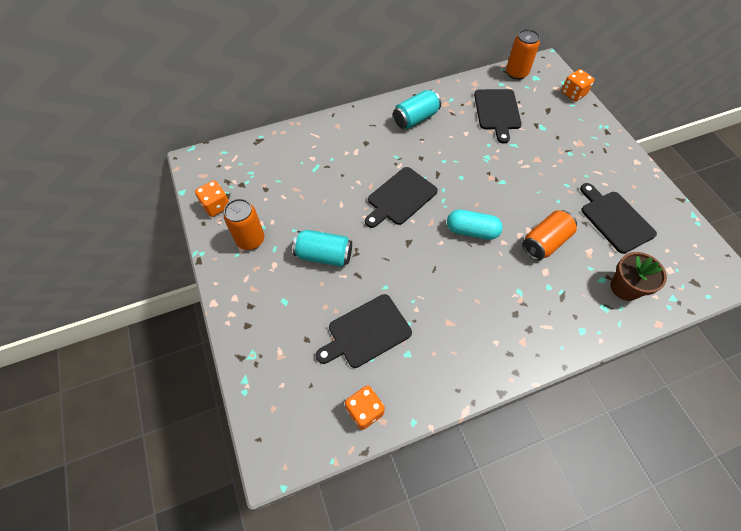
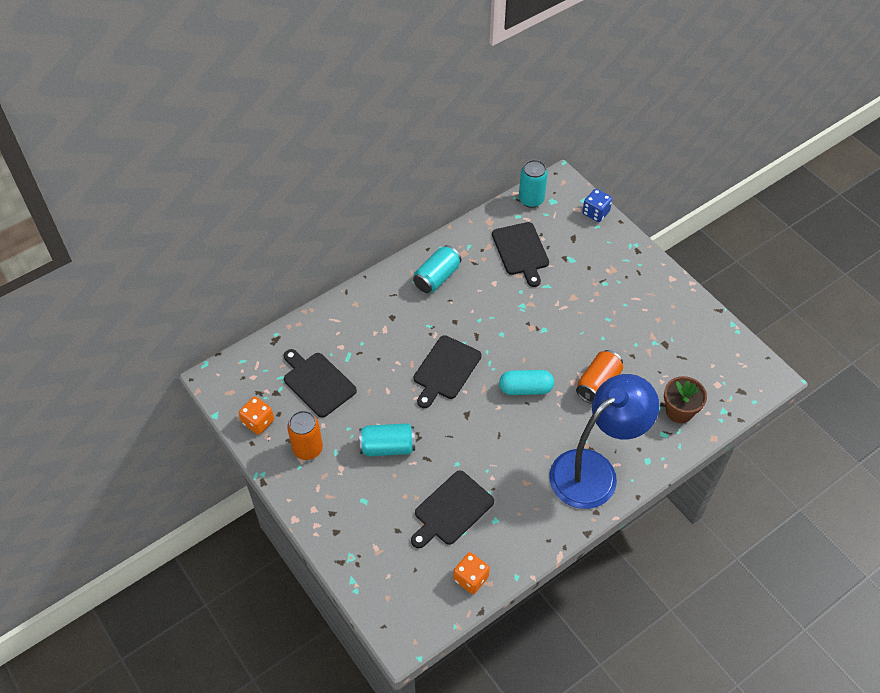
camera: 15 degrees left, 5 degrees down
(516, 73) = (531, 200): orange can -> turquoise can
(523, 327) = (594, 470): none -> blue lamp
(573, 94) = (595, 213): orange dice -> blue dice
(615, 219) = (660, 345): black cutting board -> black cutting board (317, 383)

